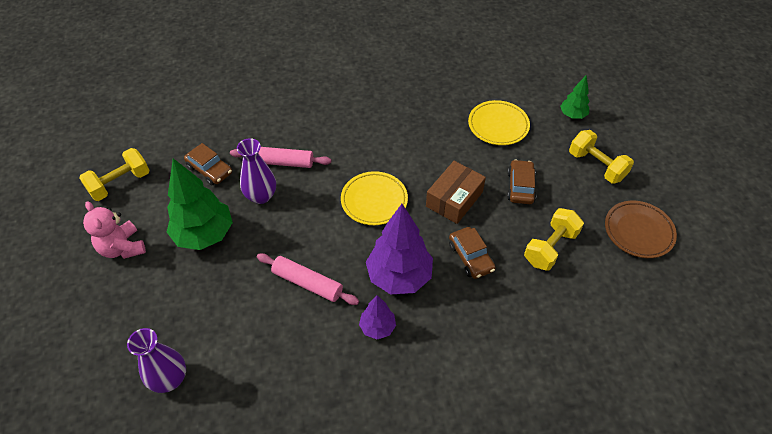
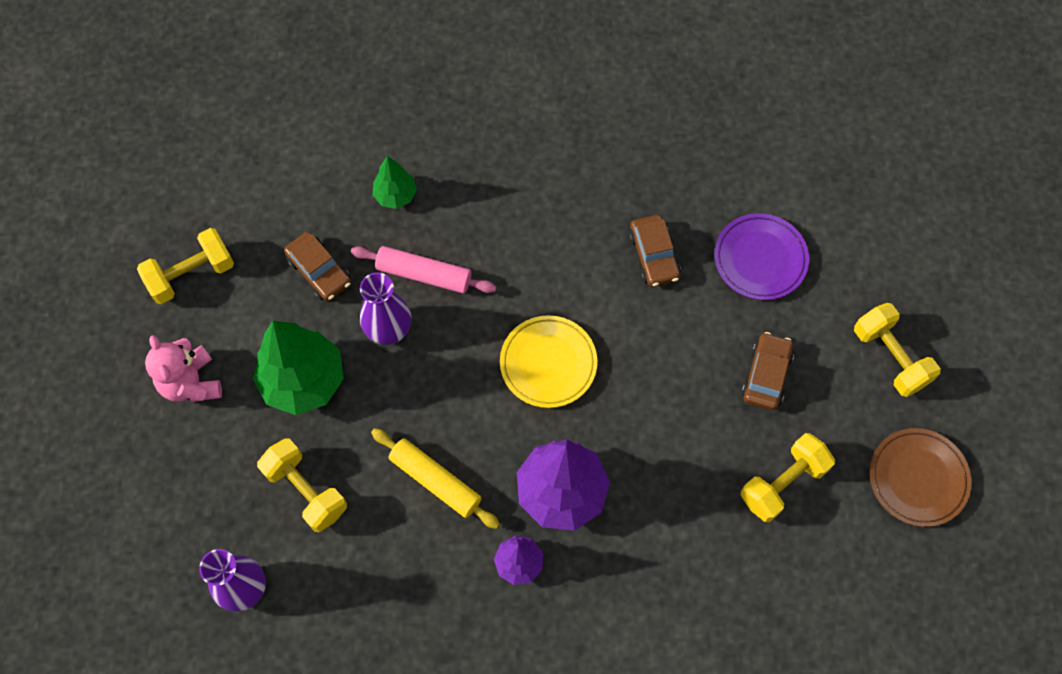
camera: 10 degrees right, 15 degrees up
(212, 304) = (306, 491): none -> yellow dumbbell
(307, 283) = (435, 481): pink rolling pin -> yellow rolling pin
(454, 199) = (664, 380): brown box -> none
(471, 257) = (667, 479): brown car -> brown car (654, 255)
(498, 125) = (760, 259): yellow plate -> purple plate
(572, 115) = (881, 258): green tree -> green tree (395, 195)

